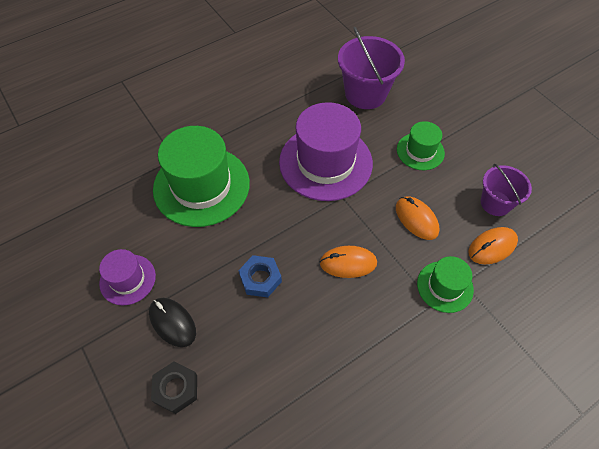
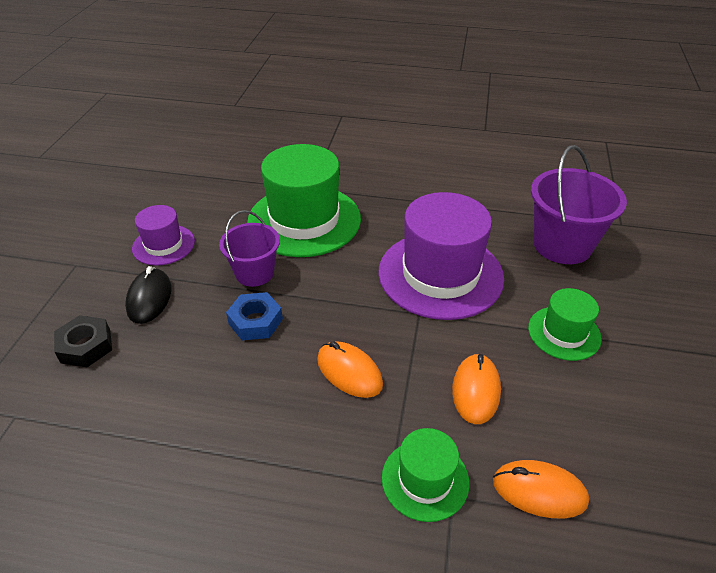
camera: 45 degrees right, 15 degrees down
(495, 203) = (603, 451): purple bucket -> purple bucket (254, 273)

